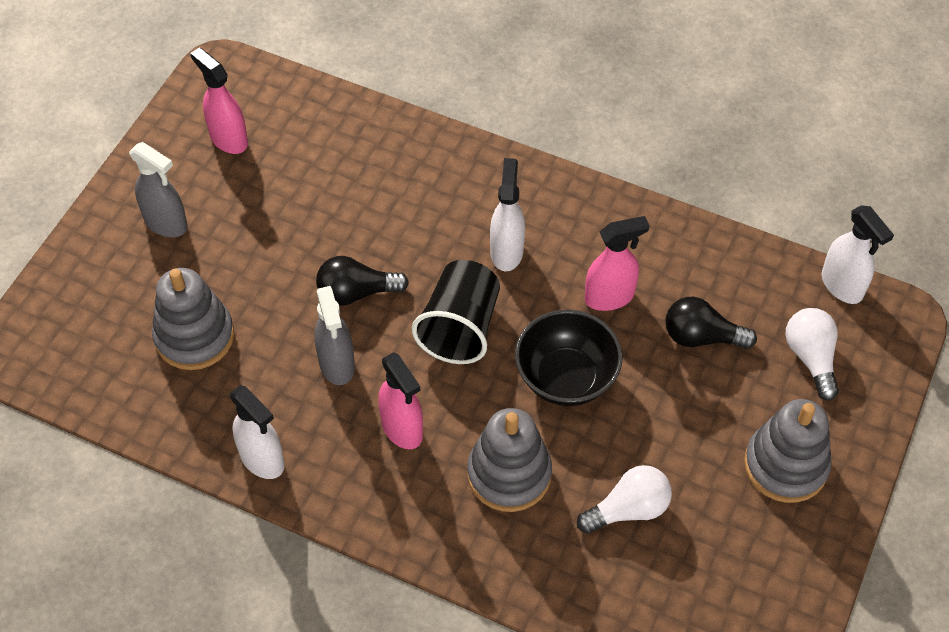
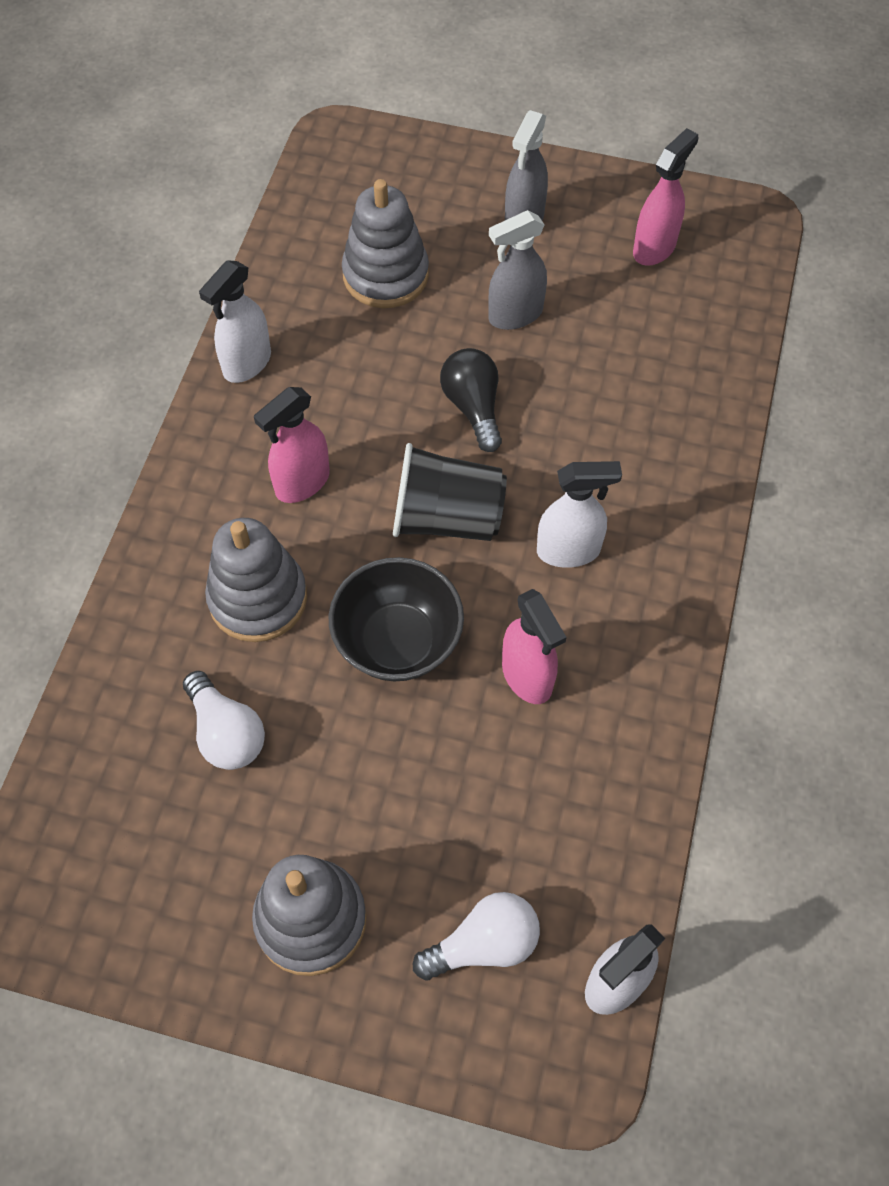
camera: 80 degrees right, 5 degrees up
(337, 364) = (374, 407): grey spray bottle -> grey spray bottle (515, 315)
(701, 337) = (489, 795): black light bulb -> none

